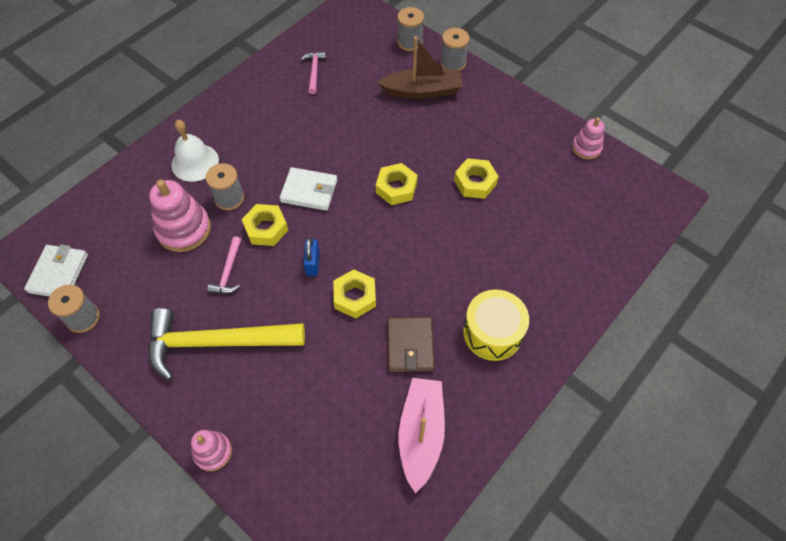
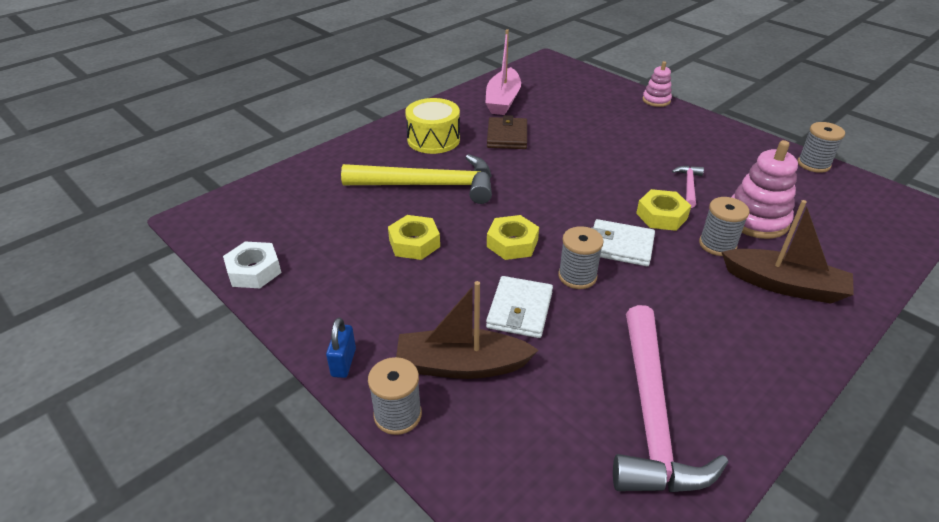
camera: 175 degrees left, 20 degrees down
(58, 273) = (868, 193): white wallet -> white wallet (520, 310)
(195, 162) = (784, 285): white bell -> brown boat
(216, 342) = (678, 145): yellow hammer -> yellow hammer (429, 185)
(313, 264) = (602, 187): blue padlock -> blue padlock (343, 362)
(314, 71) = (651, 415): pink hammer -> pink hammer, size x2.28
(355, 297) = (557, 164): yellow nut -> none
(410, 42) = (471, 469): grey spool -> grey spool (577, 276)
(586, 148) = (254, 271): pink stacking toy -> white nut

